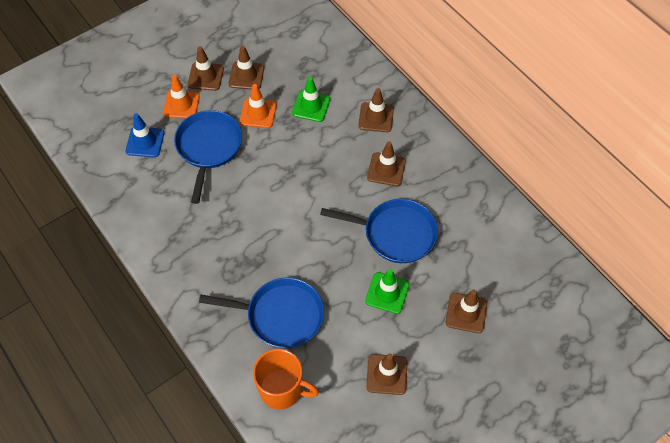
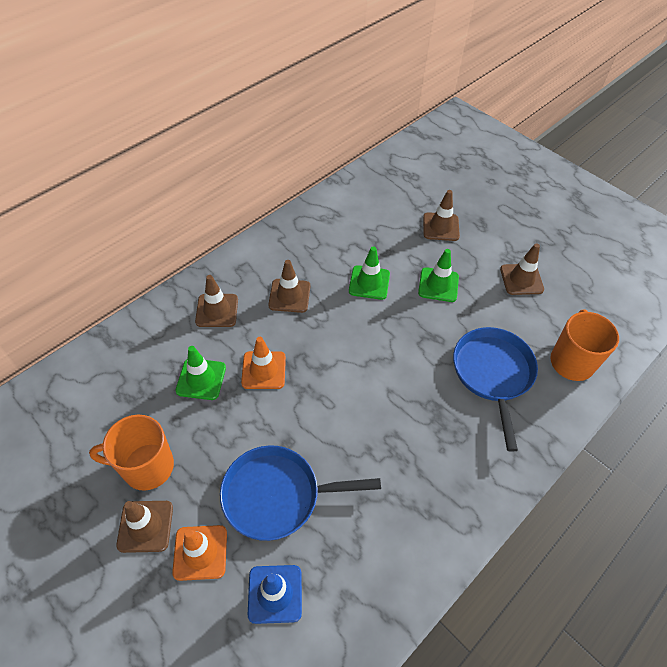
camera: 100 degrees left, 5 degrees down
(246, 76) = (146, 467): brown traffic cone -> orange mug
(258, 113) = (214, 440): orange traffic cone -> orange traffic cone (263, 370)
(395, 234) = (369, 282): blue pan -> green traffic cone

